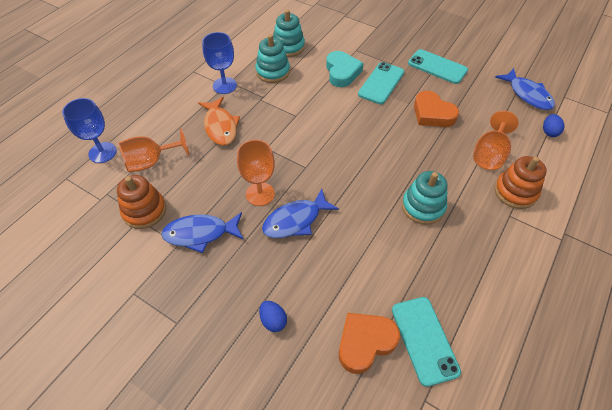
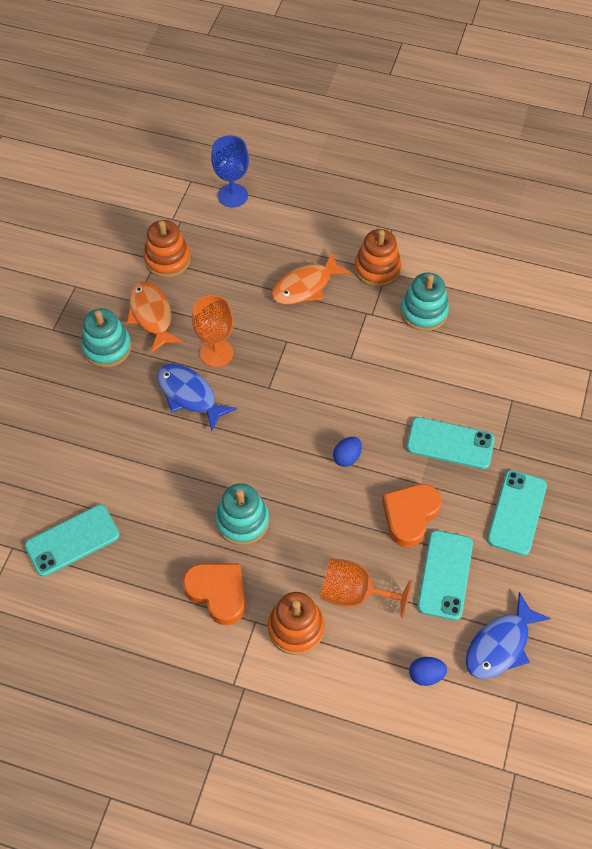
camera: 75 degrees right, 5 degrees up
(151, 162) = (232, 241): orange goblet -> none
(200, 233) = (151, 315): blue fish -> orange fish
(224, 85) = (377, 269): blue goblet -> orange stacking toy
(273, 320) = (69, 404): blue egg -> blue egg (347, 457)
(288, 47) = (483, 316): turquoise stacking toy -> turquoise stacking toy (107, 347)
(342, 72) = (455, 391): turquoise heart -> none
(365, 342) = (60, 487): orange heart -> orange heart (218, 593)
(478, 107) = (445, 575): none -> turquoise phone

